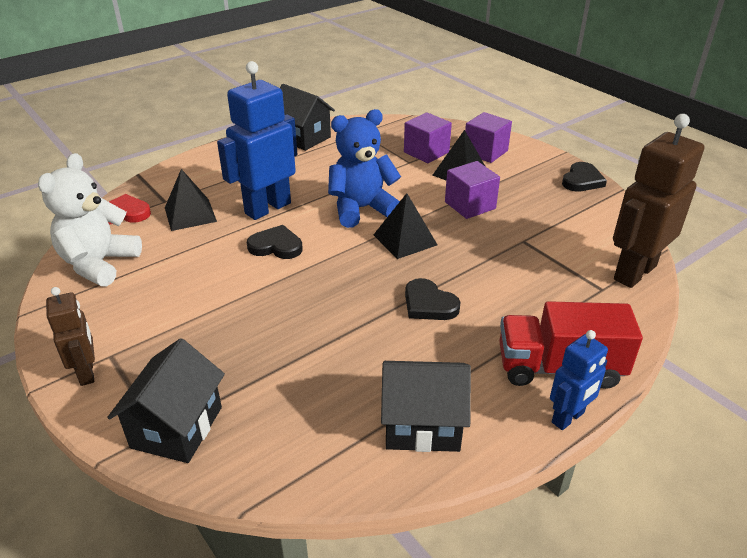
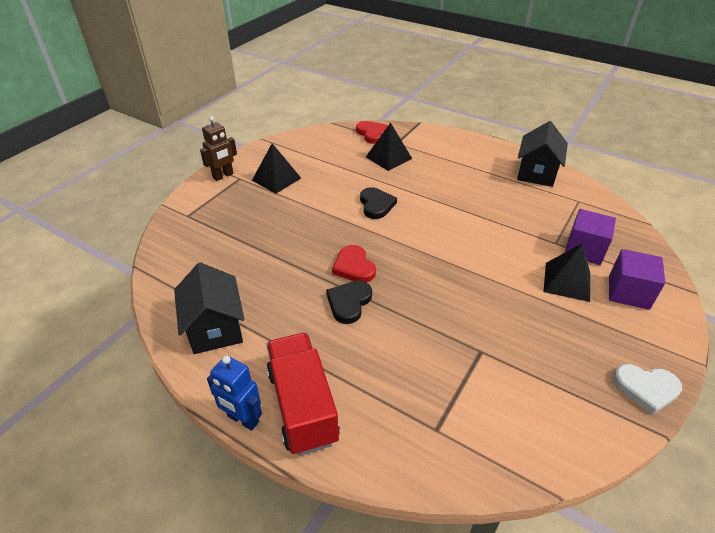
camera: 70 degrees right, 5 degrees up
(99, 264) = (316, 144): white teddy bear -> none
(177, 427) = (190, 221): black house -> none
(267, 208) = (420, 187): blue robot -> none
(361, 209) = (455, 233): blue teddy bear -> none
(374, 287) = (354, 267): none -> red heart
(405, 239) = (428, 269): black pyramid -> black pyramid (276, 179)
(470, 205) = (513, 300): purple cube -> none
(582, 180) = (646, 388): black heart -> white heart
(634, 272) = (484, 459): brown robot -> none

